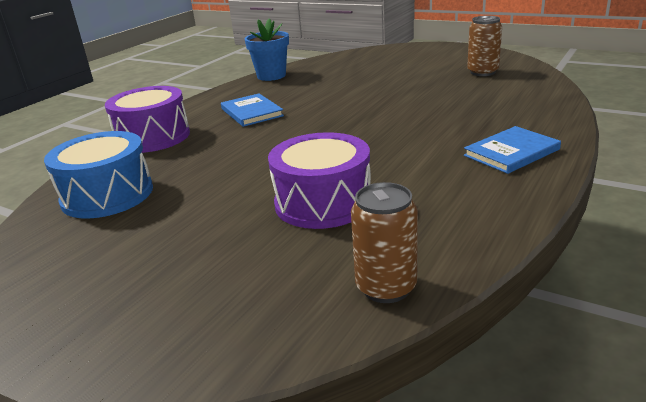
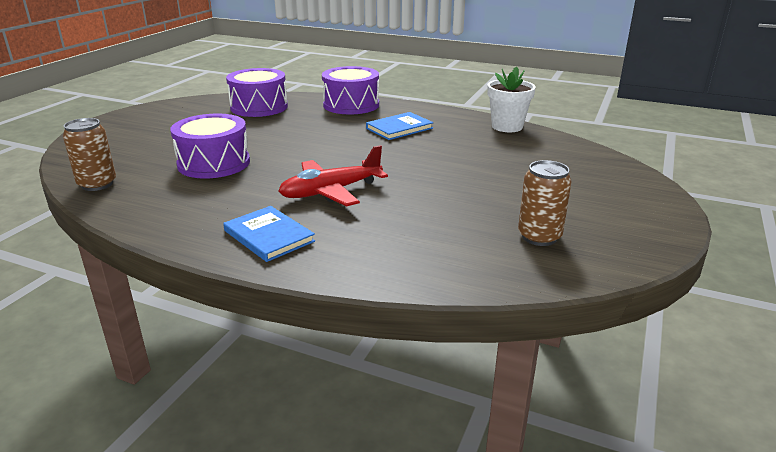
camera: 80 degrees right, 0 degrees up
(107, 195) = (259, 107): blue drum -> purple drum
(271, 76) = (507, 127): blue flower pot -> white flower pot
(411, 134) = (331, 191): none -> red plane

